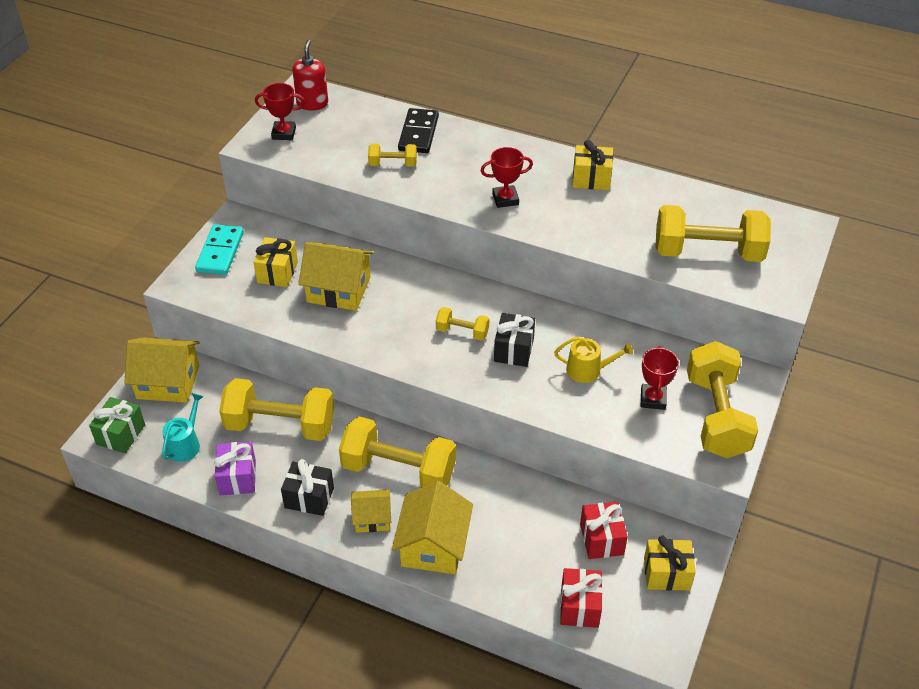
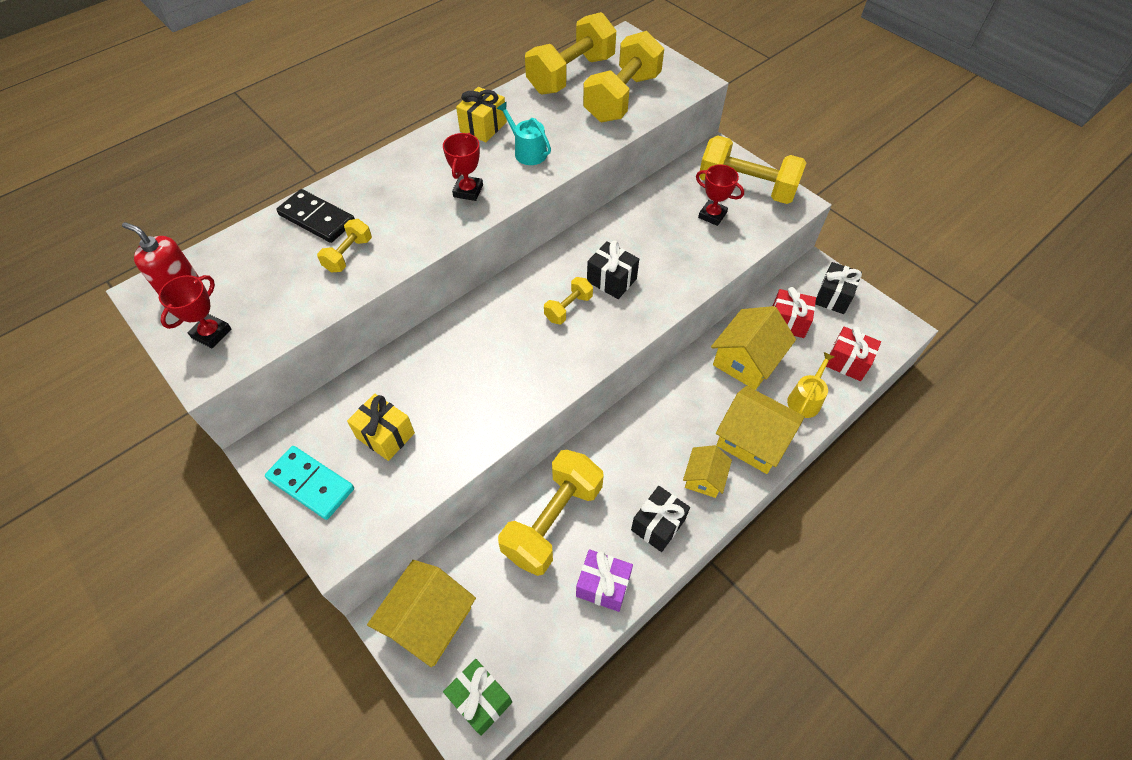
camera: 65 degrees left, 10 degrees up
(185, 444) = (531, 627): turquoise watering can -> turquoise watering can (527, 152)
(339, 290) = (449, 387): yellow house -> yellow house (746, 360)
(398, 470) = (657, 437): yellow dumbbell -> yellow dumbbell (571, 75)
(588, 370) = (661, 241): yellow watering can -> yellow watering can (805, 399)
(666, 574) = (833, 297): yellow gift -> black gift

